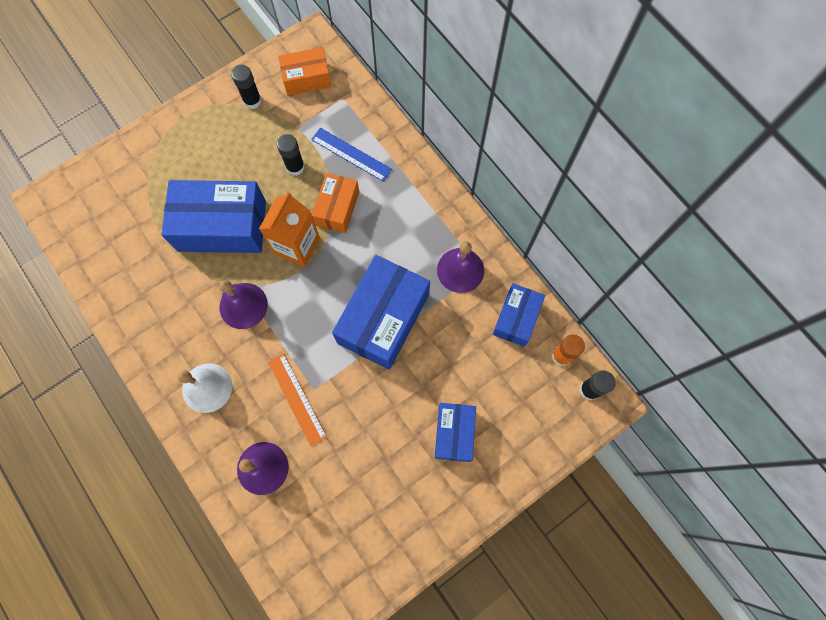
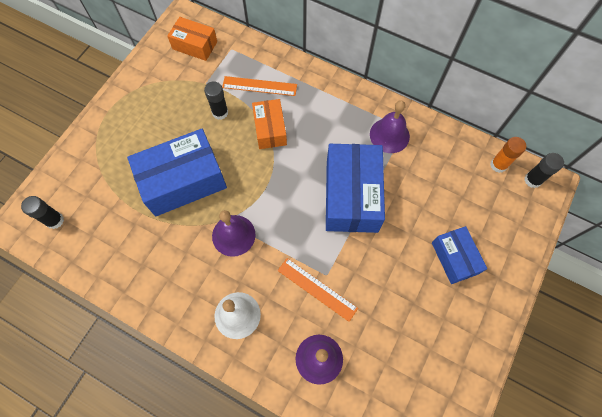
camera: 25 degrees left, 5 degrees down
(252, 101) = (159, 78): black glue stick -> black glue stick (55, 220)
(297, 246) = (253, 170): orange carton -> none
(307, 78) = (195, 45): orange box -> orange box turned 60 degrees clockwise
(351, 154) = (259, 86): blue ruler -> orange ruler
(516, 318) = (450, 152): blue box -> none

